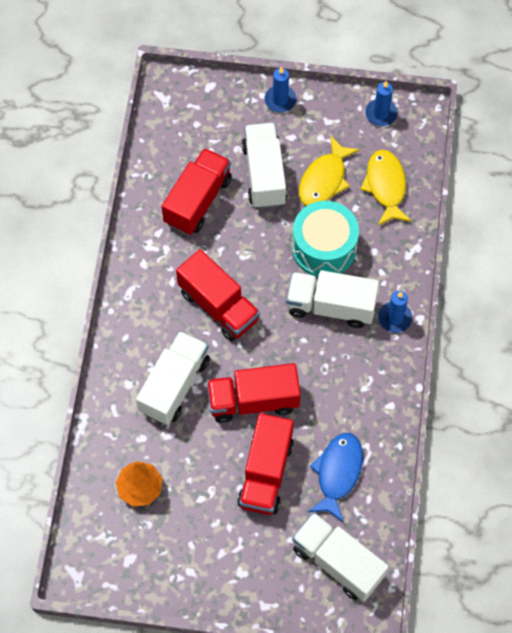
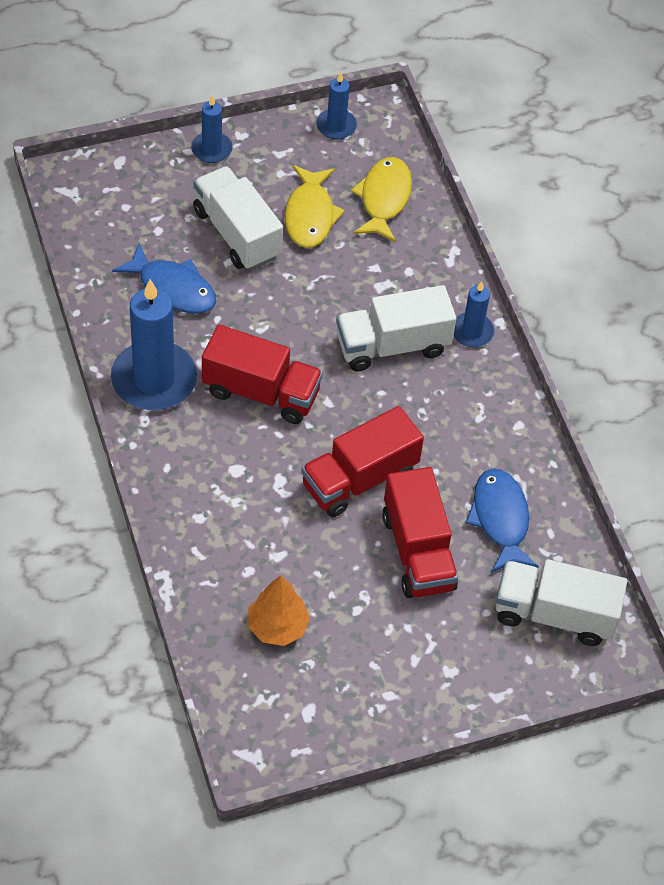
camera: 30 degrees left, 10 degrees down
(149, 267) = (154, 379): none -> blue candle
(174, 385) = (256, 498): white truck -> none
(198, 201) = (173, 288): red truck -> blue fish
(324, 248) = (350, 287): turquoise drum -> none
(385, 186) = (384, 199): yellow fish -> yellow fish turned 45 degrees clockwise

